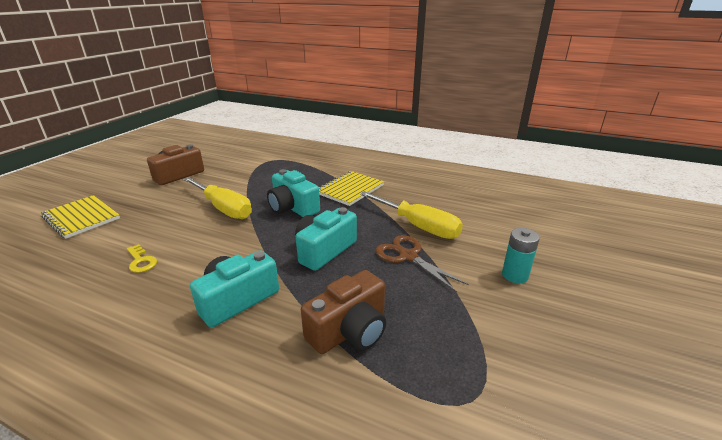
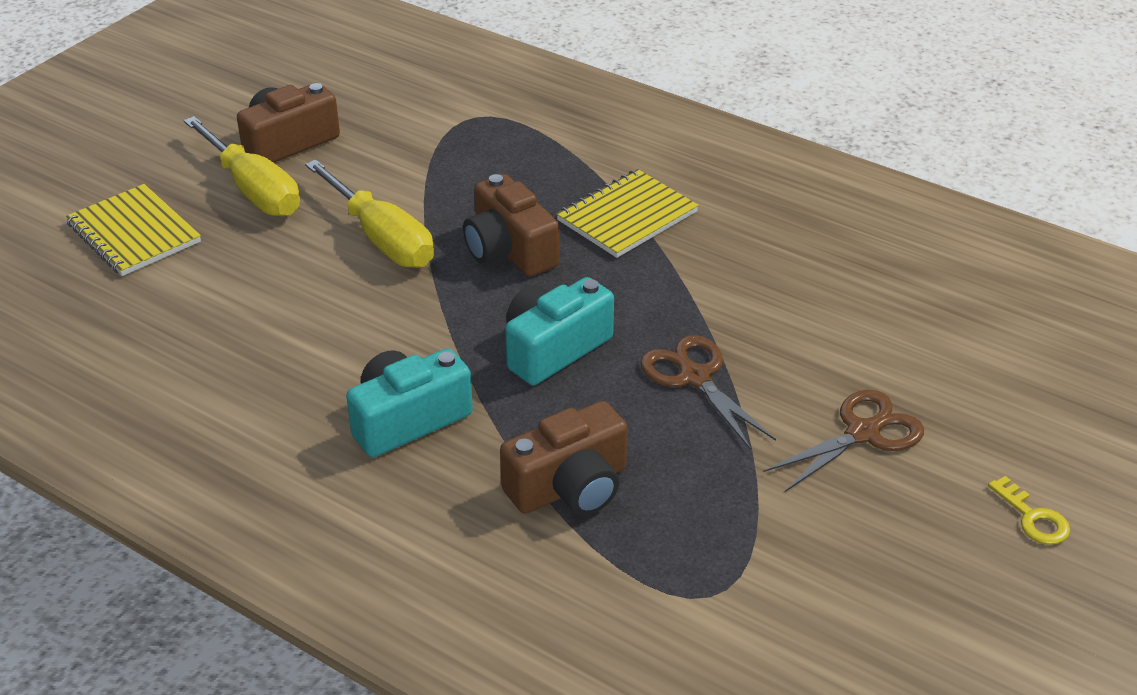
camera: 10 degrees right, 10 degrees up
(141, 261) = (253, 335): yellow key -> yellow key (1033, 518)
(293, 207) = (509, 250): turquoise camera -> brown camera
(418, 226) = (733, 318): yellow screwdriver -> yellow screwdriver (253, 189)
(515, 275) = (863, 433): turquoise battery -> brown scissors

